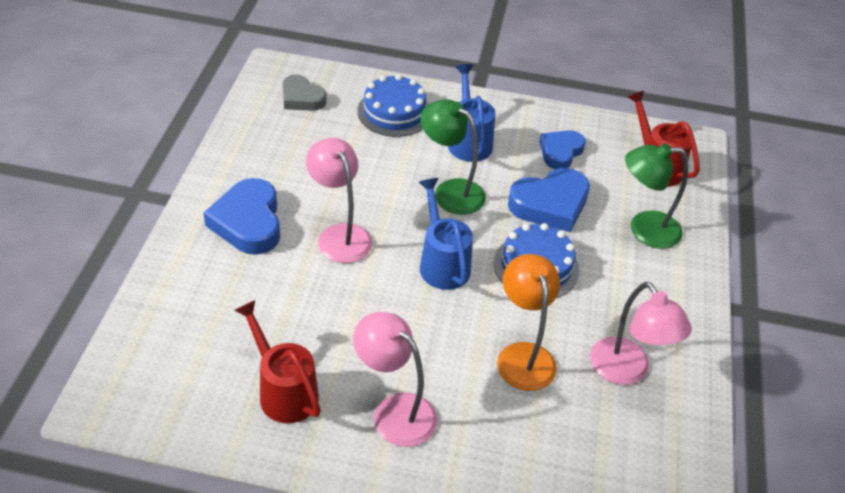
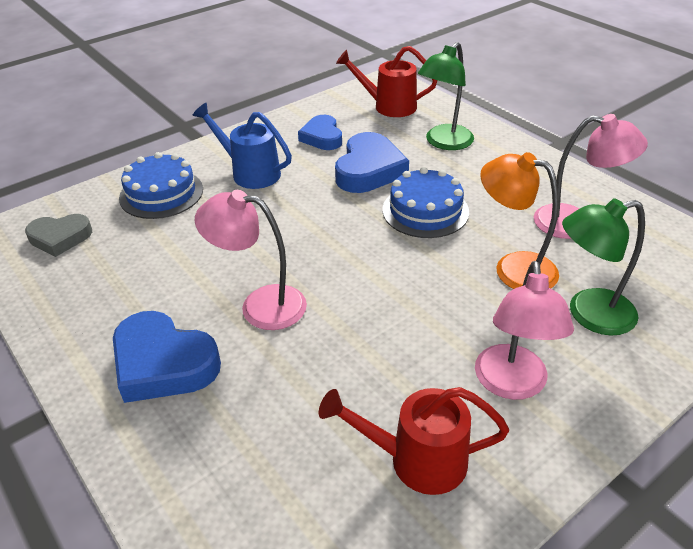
camera: 45 degrees left, 5 degrees down
(394, 411) = (511, 385): pink lamp -> pink lamp turned 75 degrees counterclockwise
(442, 263) = (366, 259): blue watering can -> none
(450, 191) = (292, 211): green lamp -> green lamp (589, 314)

